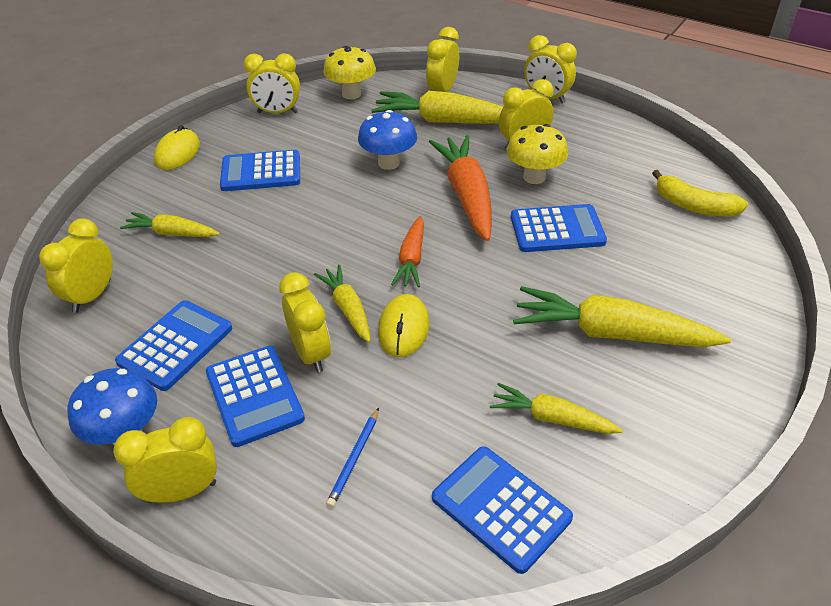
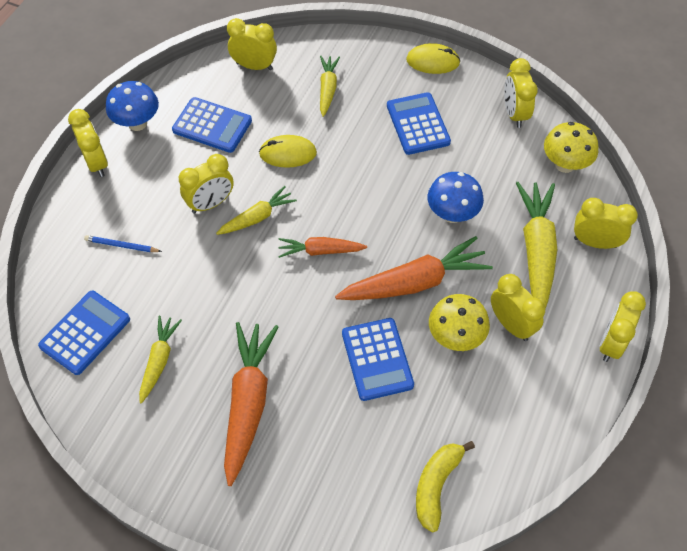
camera: 80 degrees right, 15 degrees up
(254, 395) = (171, 180): blue calculator -> none
(403, 328) = (240, 256): yellow mouse -> yellow mouse (288, 153)
(611, 333) = (248, 403): yellow carrot -> orange carrot

